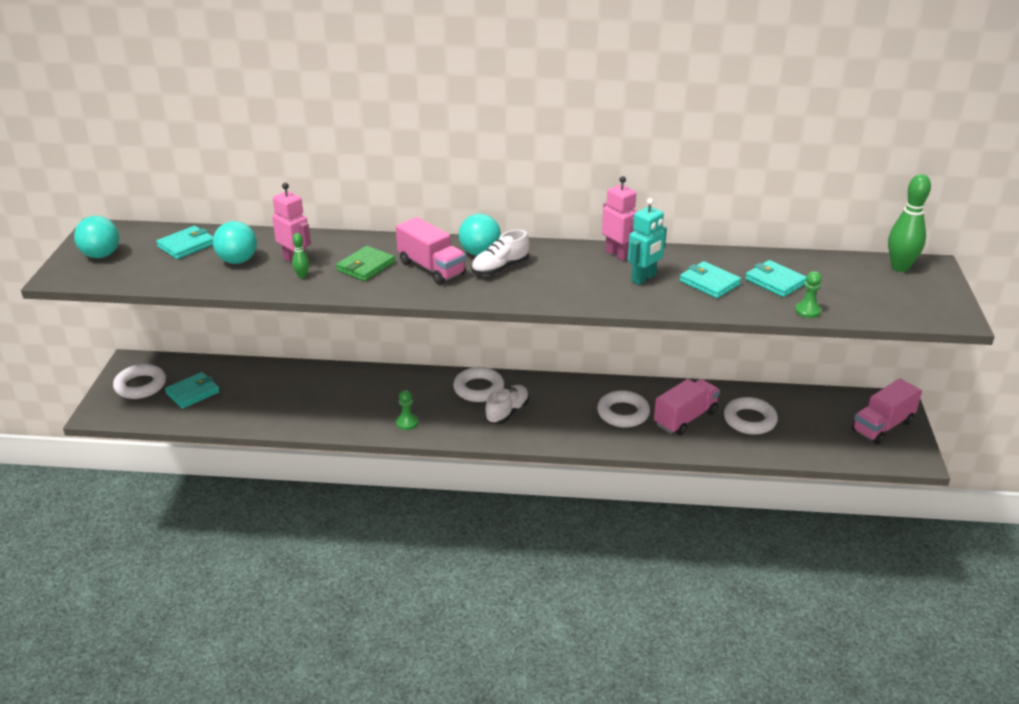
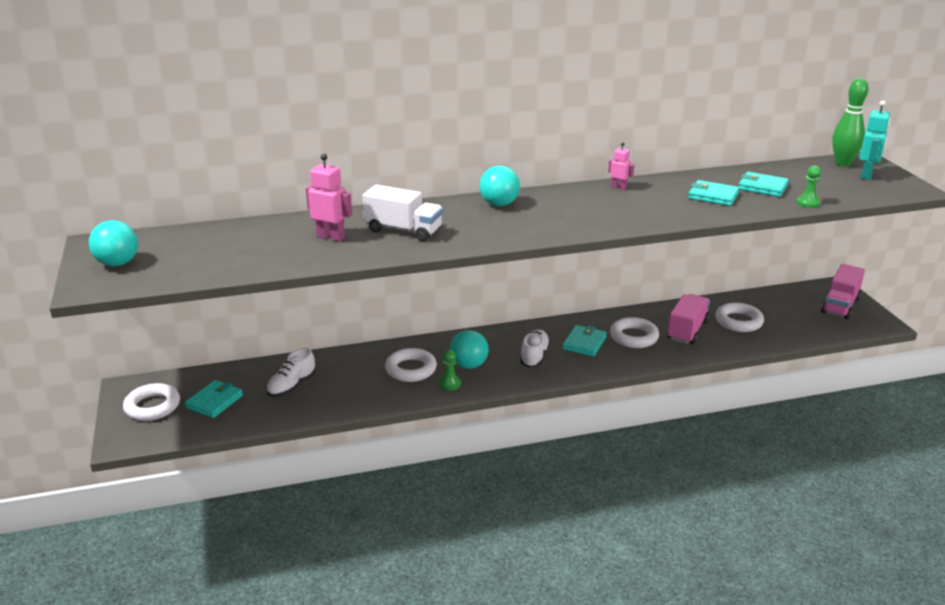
camera: 20 degrees left, 5 degrees down
(186, 245) = (205, 241): turquoise wallet -> turquoise wallet (584, 343)
(238, 261) = (271, 245): turquoise ball -> turquoise ball (469, 365)
(302, 276) = (348, 247): green bowling pin -> none
(365, 266) = (403, 230): green wallet -> white truck
(431, 268) = (467, 222): pink truck -> none
(478, 389) = (494, 342): white ring -> white ring (411, 369)
(500, 268) = (528, 213): white shoe -> white shoe (292, 386)
(618, 254) = (619, 187): pink robot -> pink robot, size x0.60
(644, 278) = (657, 201): turquoise robot -> turquoise robot (866, 175)

